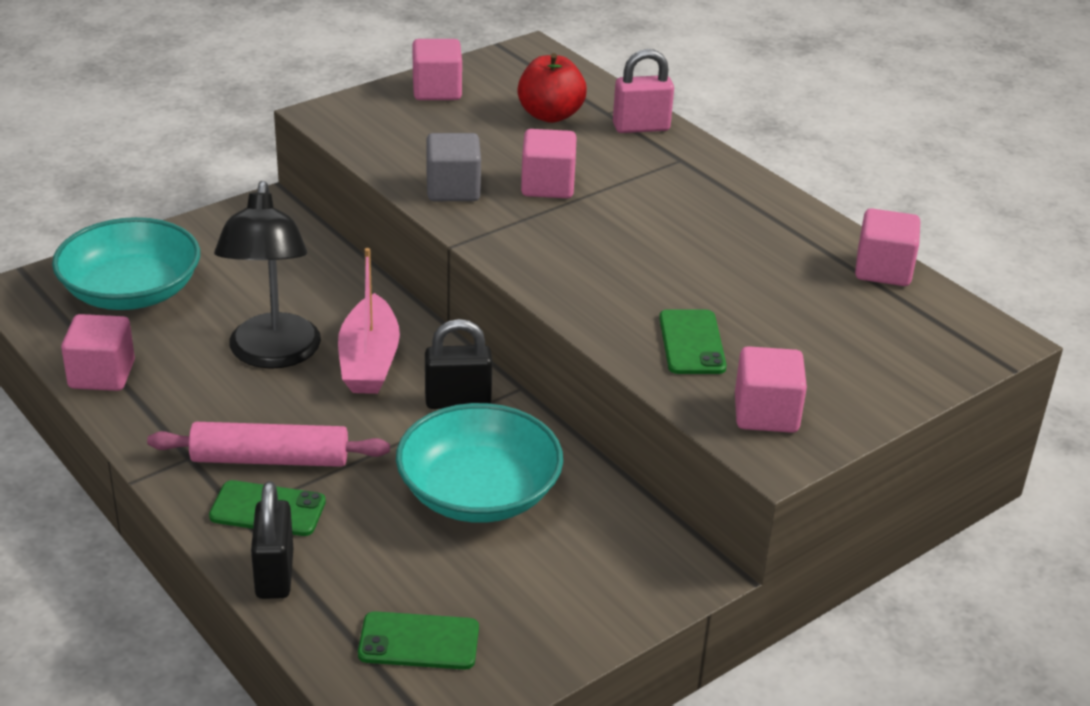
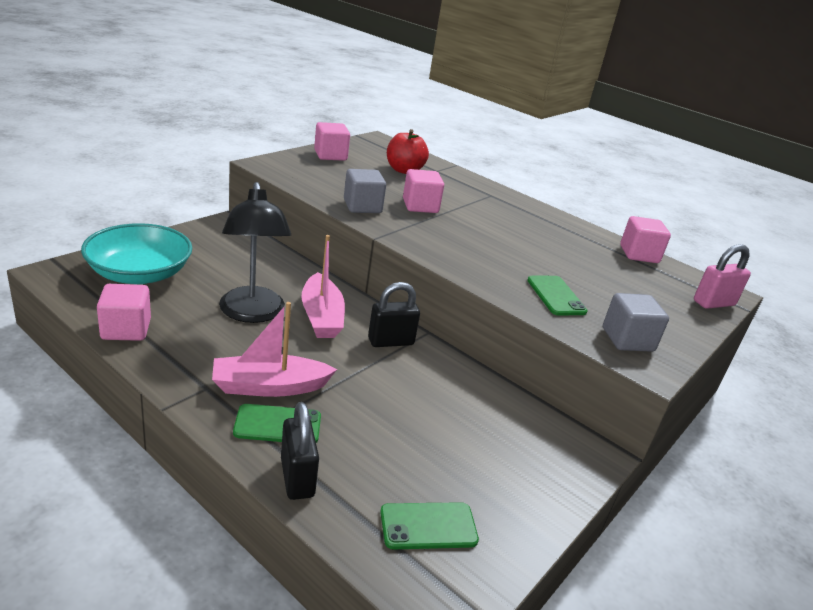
camera: 15 degrees left, 5 degrees down
(270, 459) = (269, 386): pink rolling pin -> pink boat
(478, 493) = (428, 404): turquoise bowl -> none
(641, 127) = (459, 178): pink padlock -> pink padlock (713, 303)
(766, 414) = (627, 339): pink cube -> grey cube

